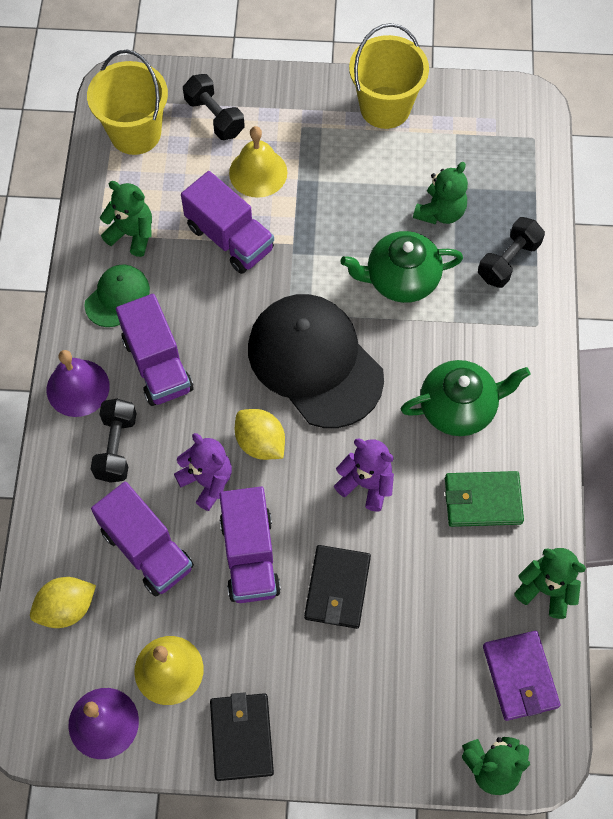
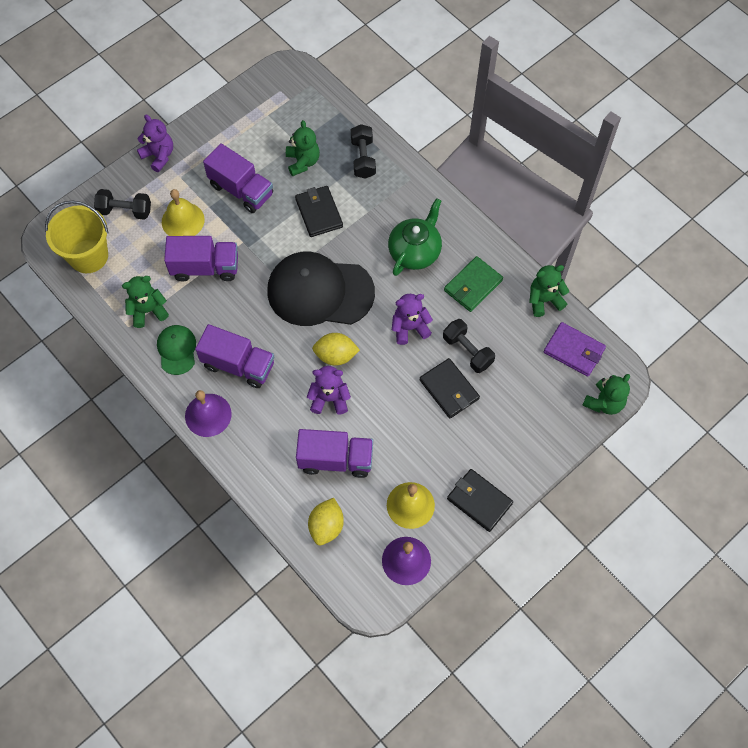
camera: 45 degrees left, 0 degrees up
(116, 447) = (263, 425): black dumbbell -> black dumbbell (467, 351)
(250, 556) = (390, 414): purple truck -> purple truck (241, 190)
(303, 88) = (159, 156): none -> purple teddy bear
(385, 107) = (215, 131): yellow bucket -> none
(400, 279) = (319, 213): green teapot -> black wallet

